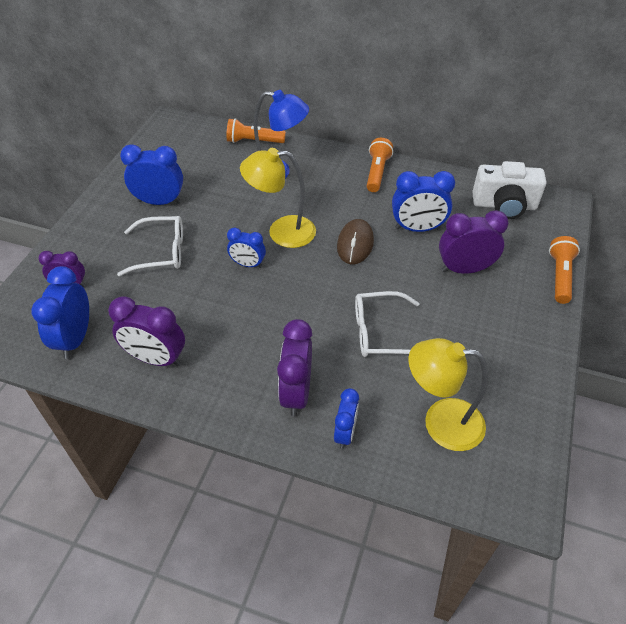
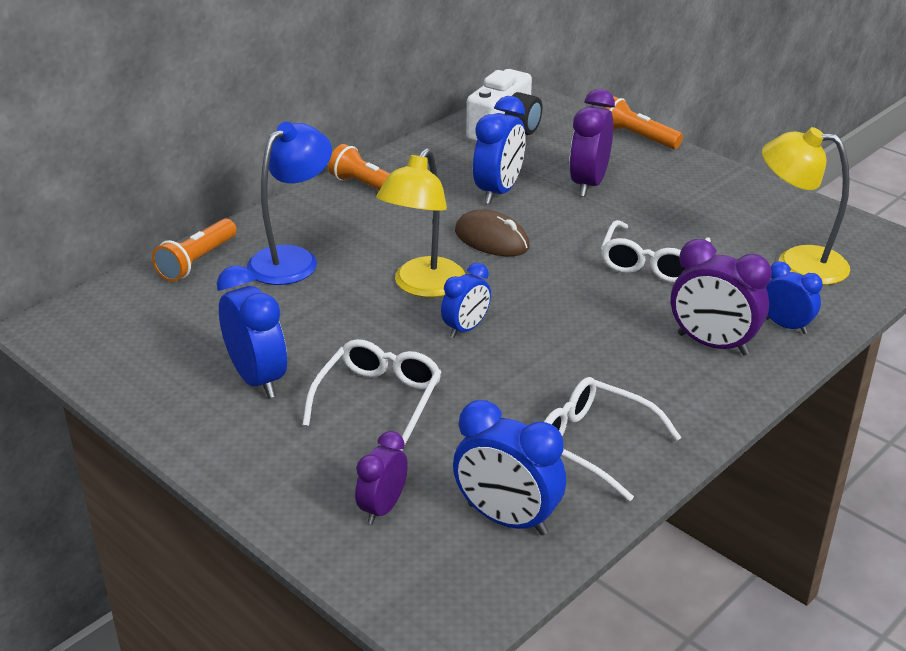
camera: 65 degrees left, 15 degrees down
(156, 358) = (594, 445): purple clock -> white glasses
(159, 202) = (257, 379): blue clock -> blue clock turned 120 degrees clockwise
(441, 422) = (797, 263): yellow lamp -> yellow lamp turned 75 degrees clockwise

